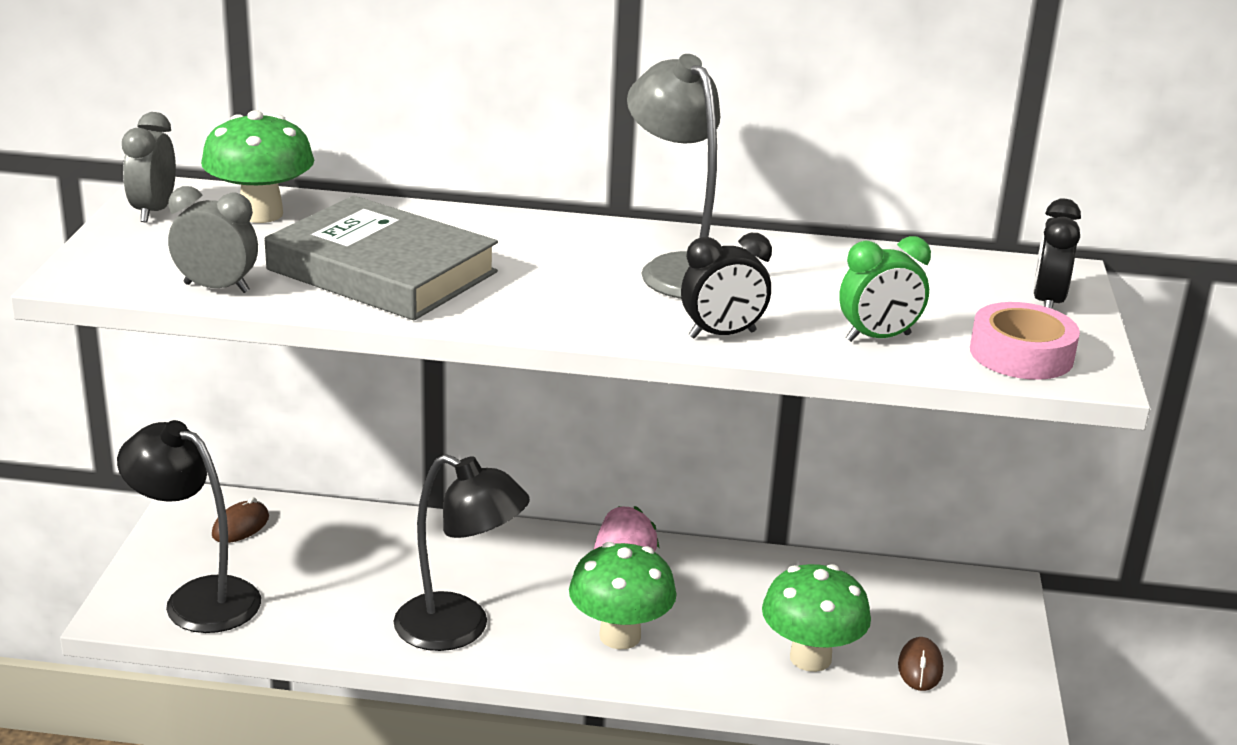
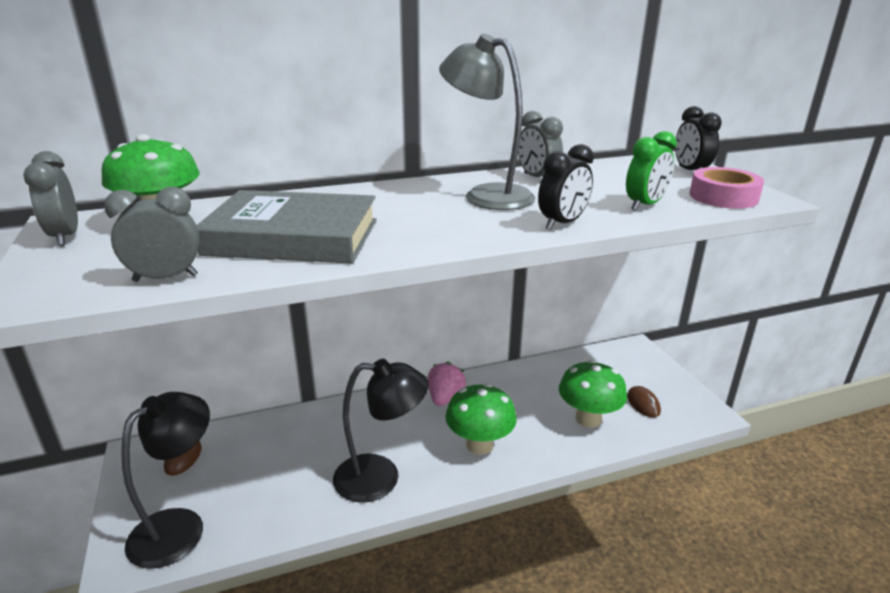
camera: 25 degrees left, 0 degrees up
(197, 598) = (179, 526): black lamp -> black lamp turned 120 degrees clockwise
(788, 258) = (537, 178): none -> grey clock

